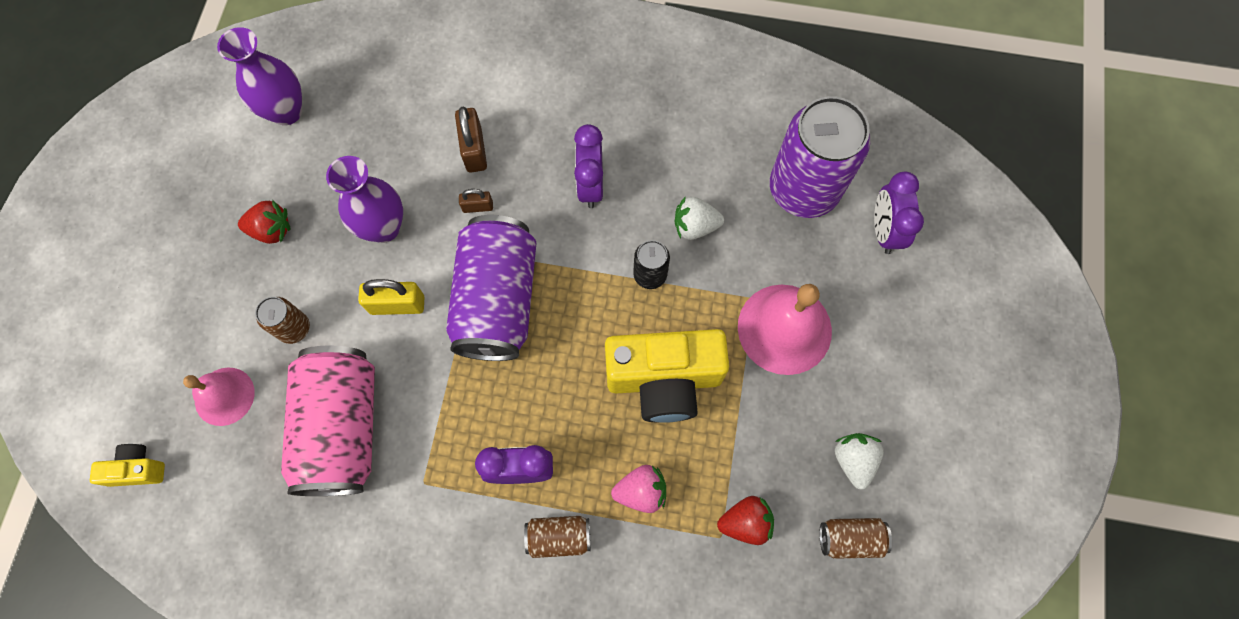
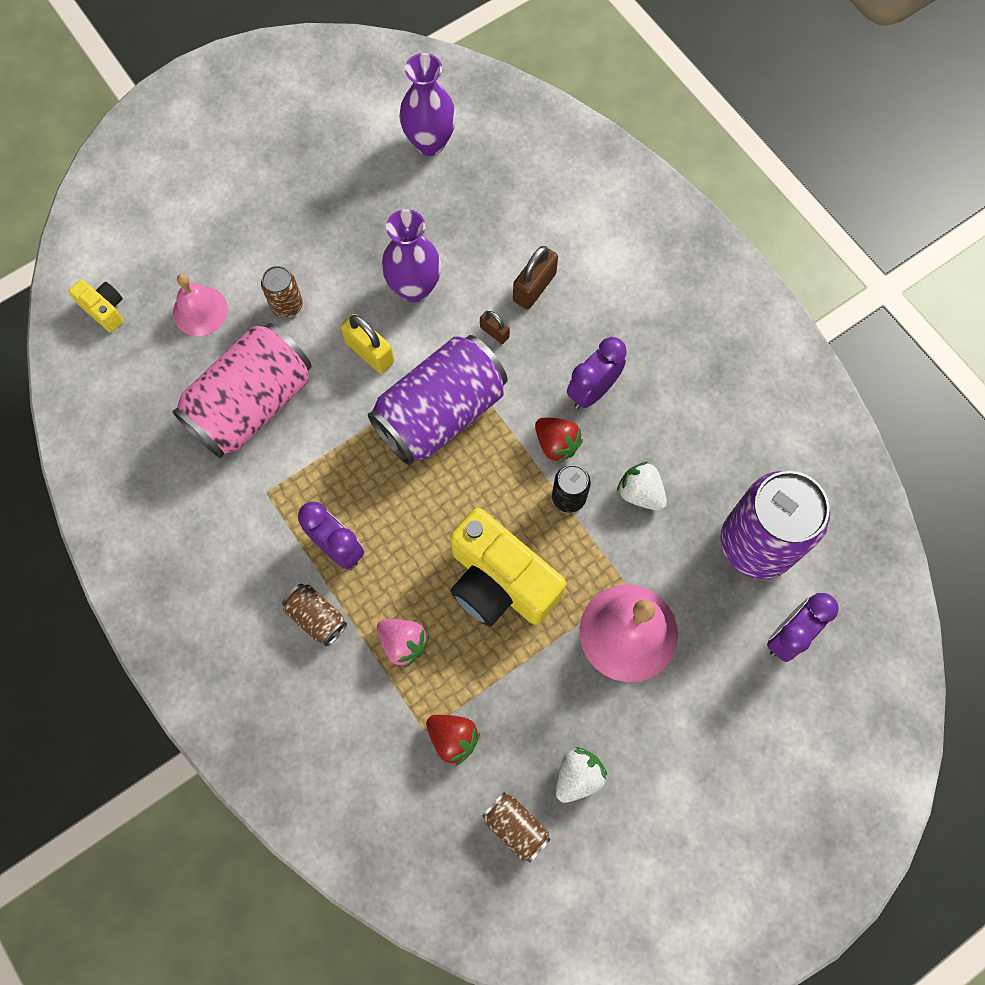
camera: 45 degrees right, 0 degrees up
(272, 230) = (338, 222): red strawberry -> red strawberry (556, 444)

